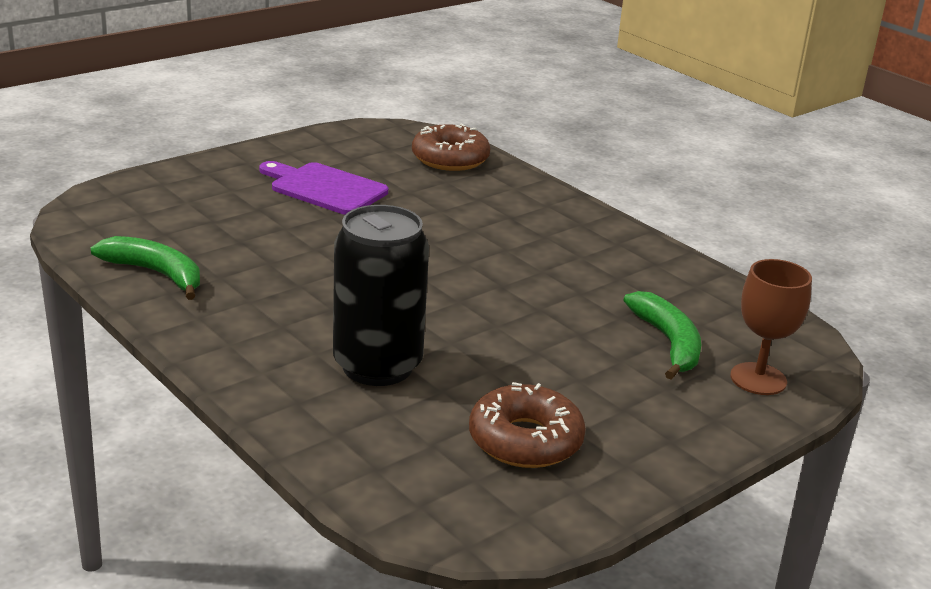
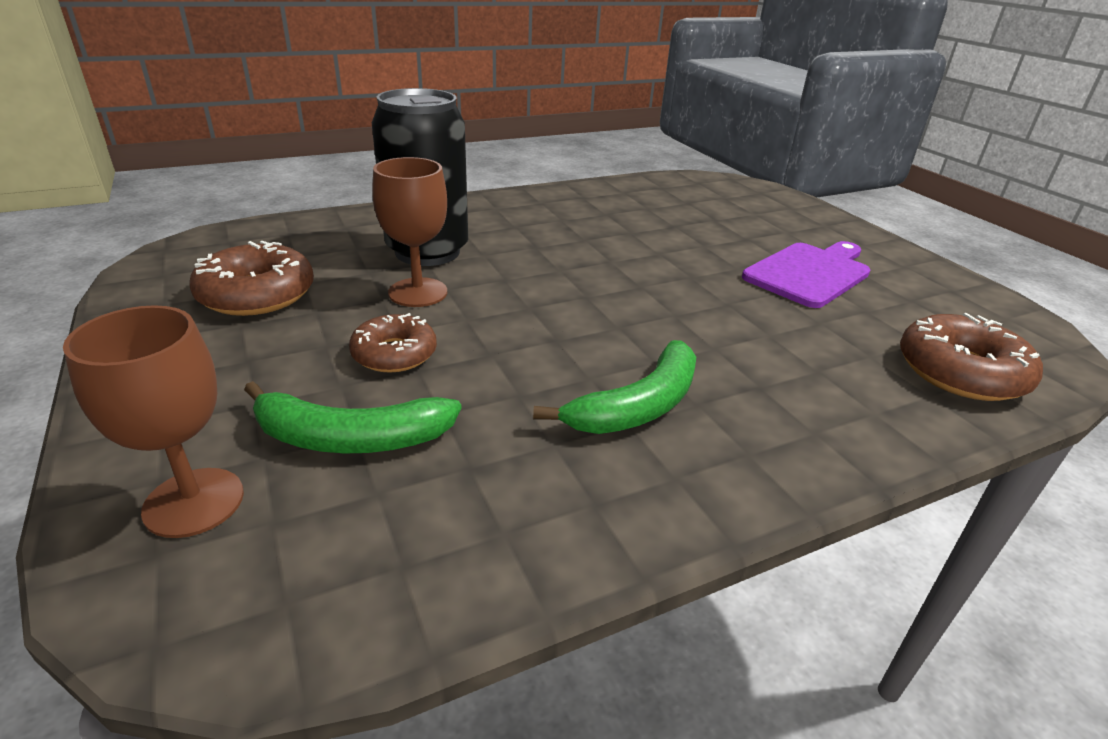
camera: 105 degrees right, 5 degrees up
(156, 274) = (615, 195): green banana -> green banana (638, 406)
(467, 355) = (418, 292): none -> brown goblet
(568, 347) = (394, 354): none -> brown donut

